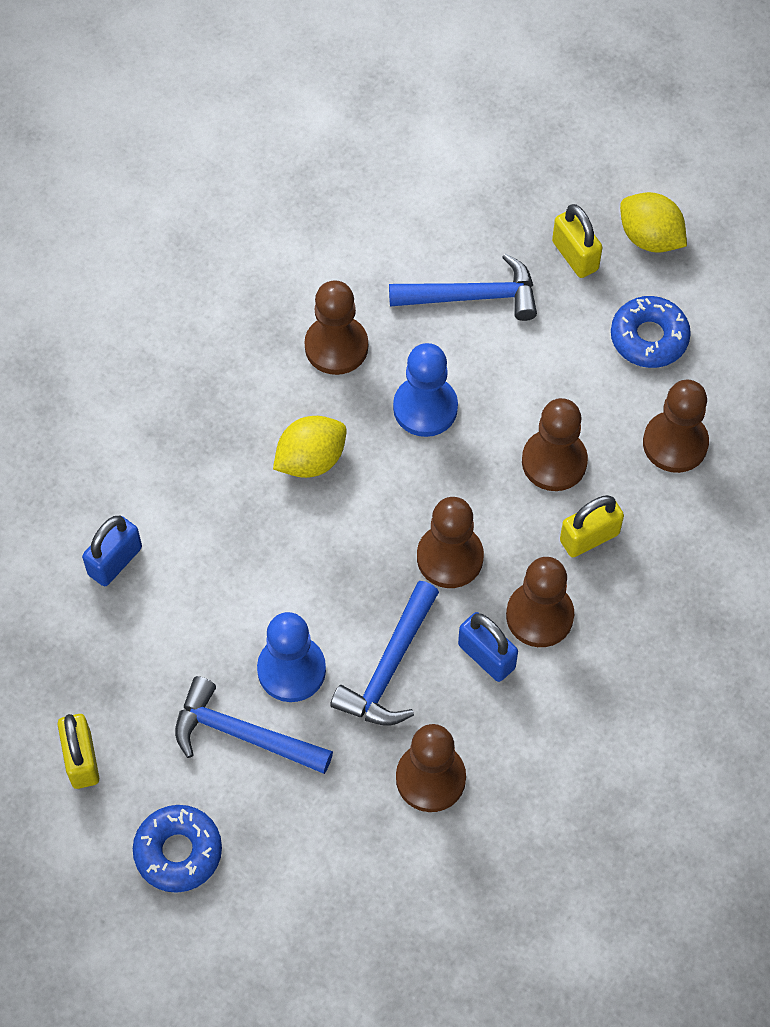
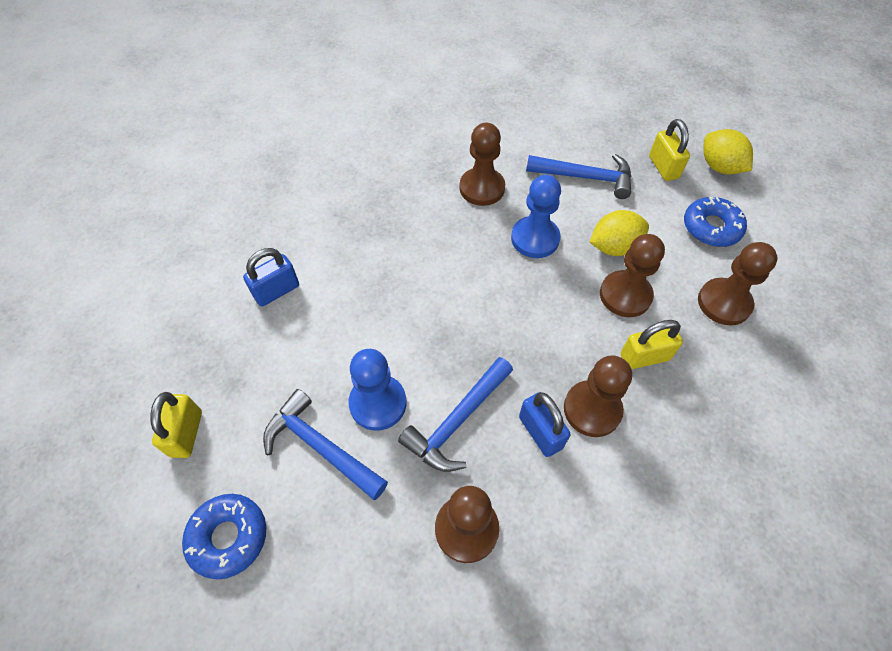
camera: 15 degrees right, 5 degrees down
(311, 460) = (442, 255): yellow lemon -> yellow lemon (614, 247)
(450, 557) = (528, 346): brown pawn -> none

